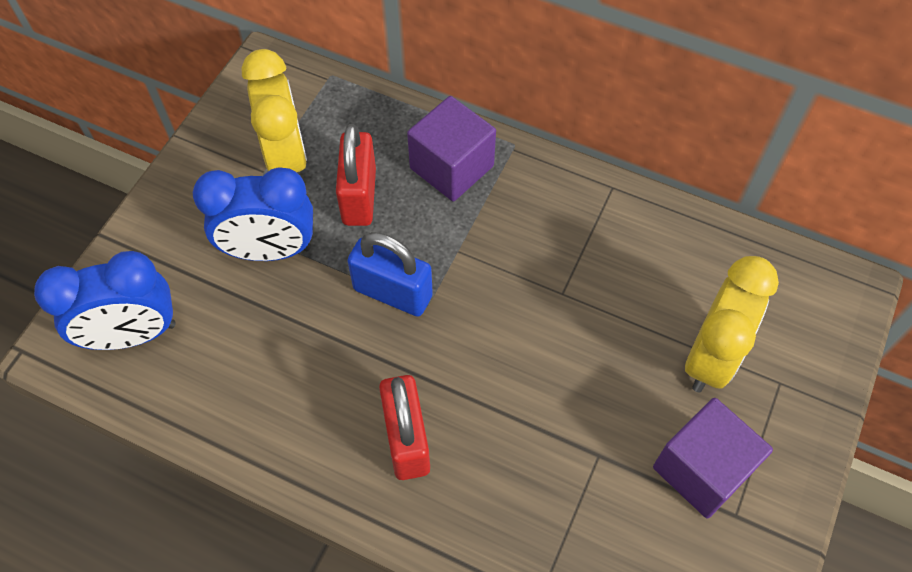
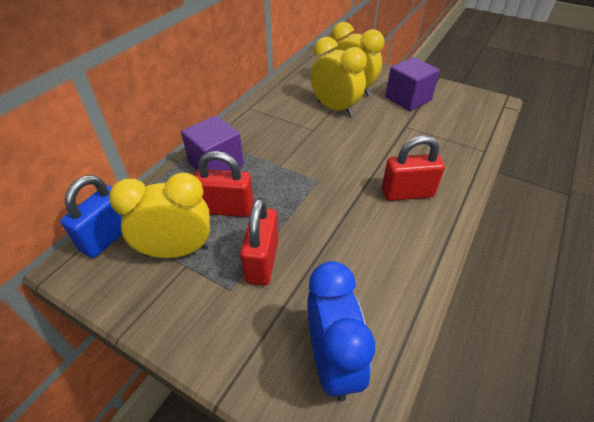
camera: 85 degrees left, 15 degrees down
(269, 250) = (262, 261): blue clock -> red padlock
(392, 292) = (306, 195): blue padlock -> blue padlock (108, 237)
(636, 327) = (335, 108): none -> yellow clock

